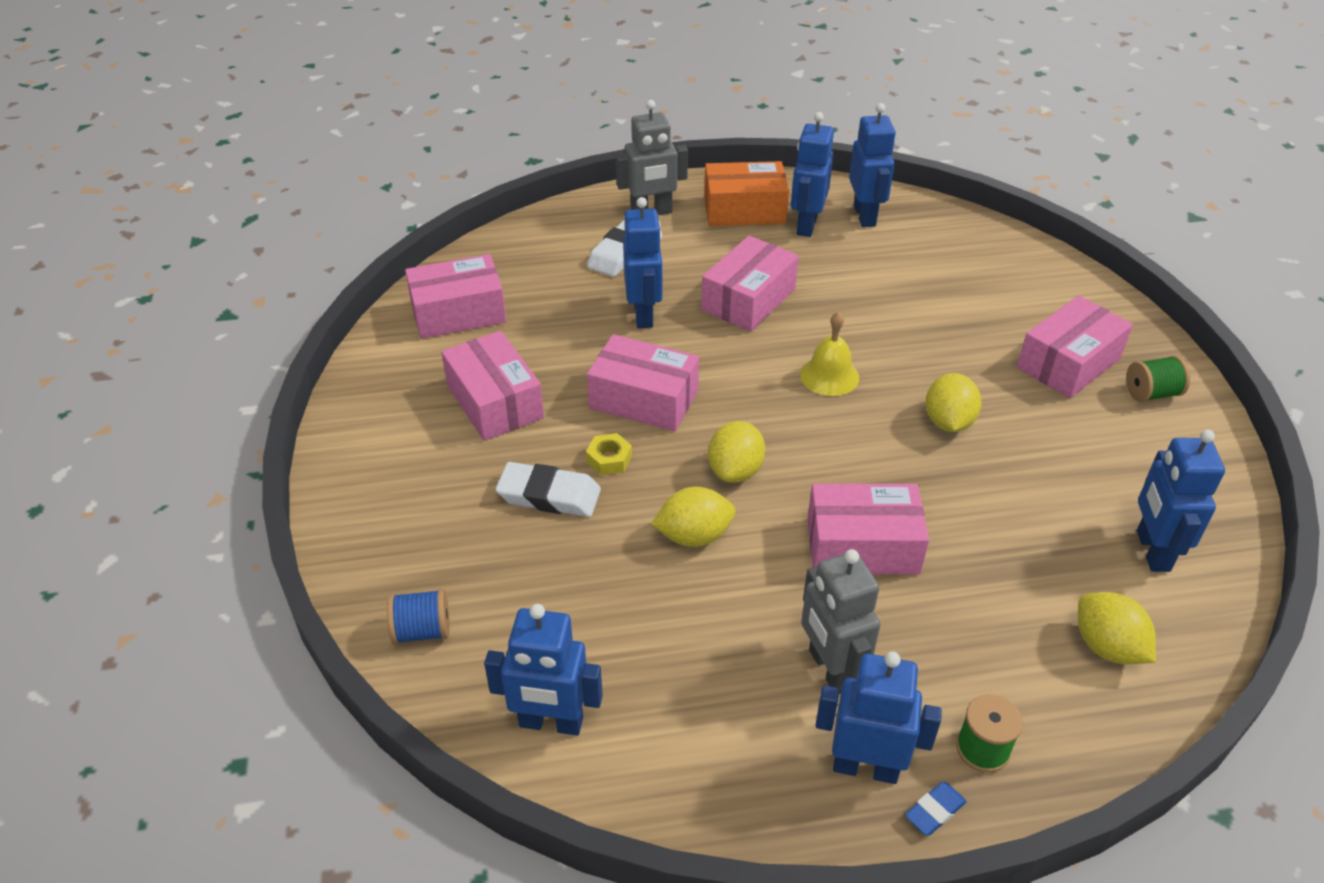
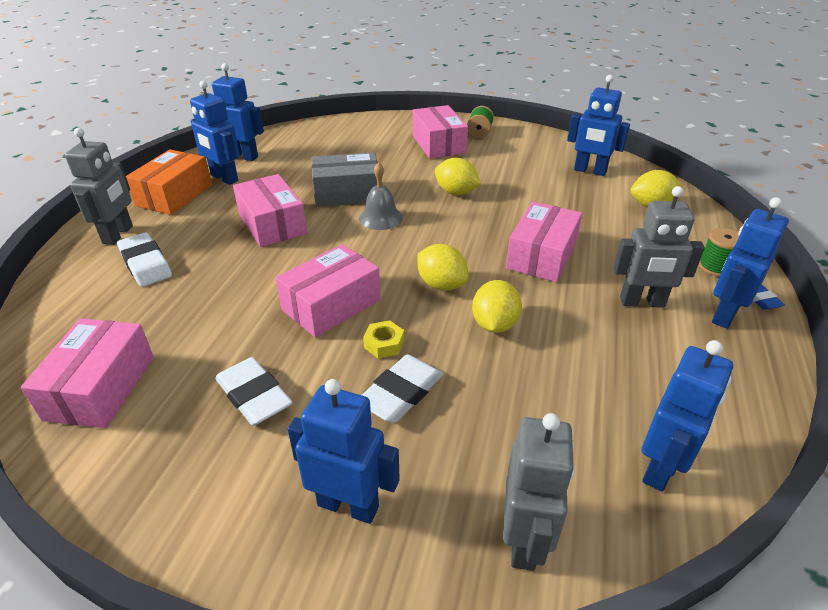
camera: 65 degrees left, 5 degrees down
(422, 631) = (524, 540): blue spool -> grey robot
(495, 401) = (254, 396): pink box -> white eraser
(644, 314) = (234, 275): blue robot -> blue robot (348, 505)
(829, 376) = (380, 218): yellow bell -> grey bell
(859, 328) = (347, 193): none -> grey box

